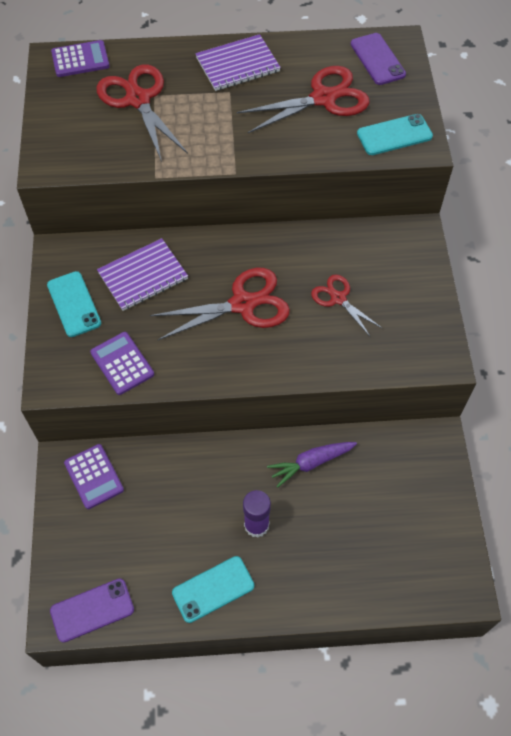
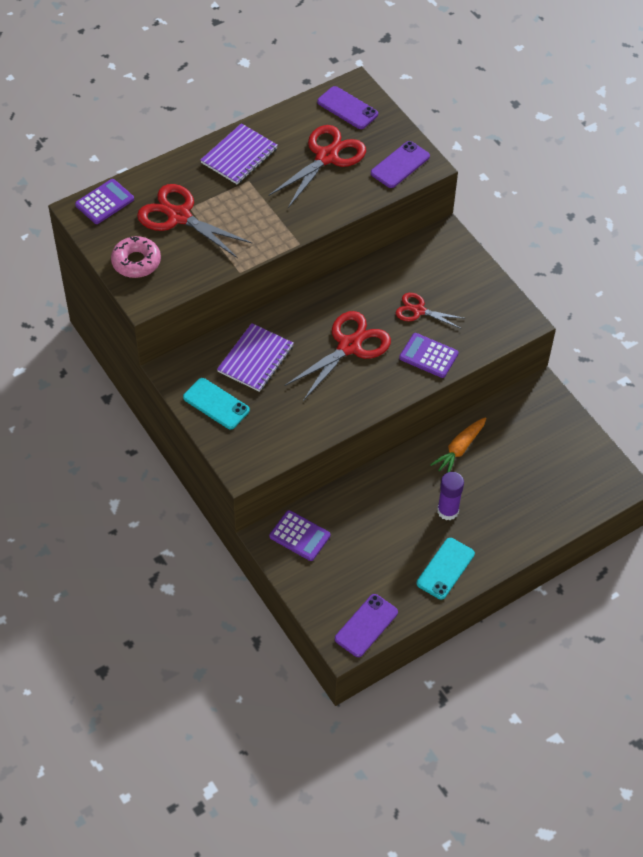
camera: 30 degrees left, 5 degrees down
(65, 126) = (136, 262): none -> pink donut
(122, 363) = (287, 430): purple calculator -> purple calculator (428, 356)
(311, 463) = (459, 449): purple carrot -> orange carrot
(394, 135) = (400, 165): turquoise phone -> purple phone

